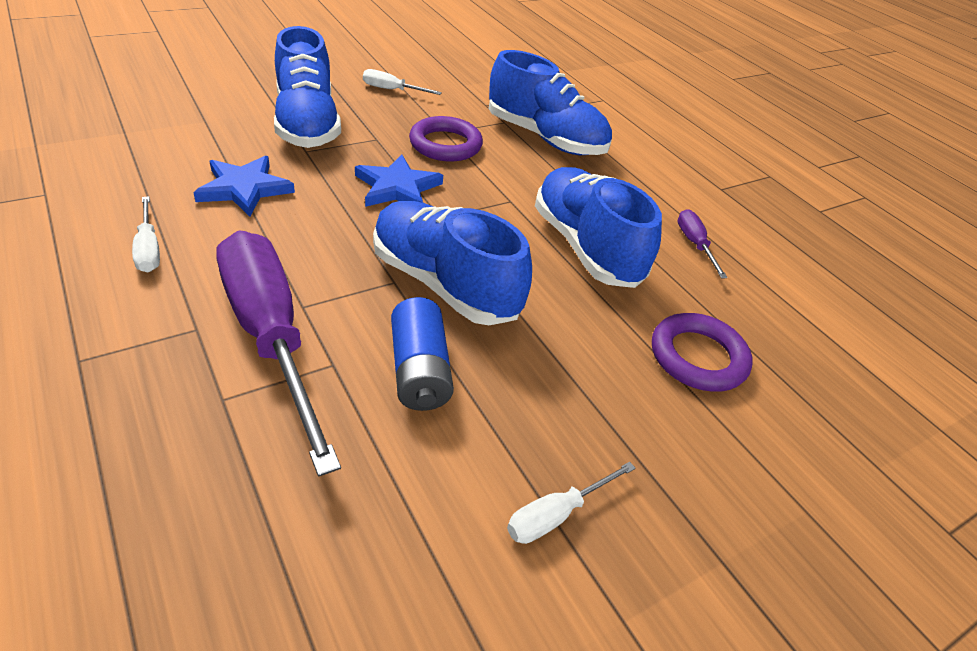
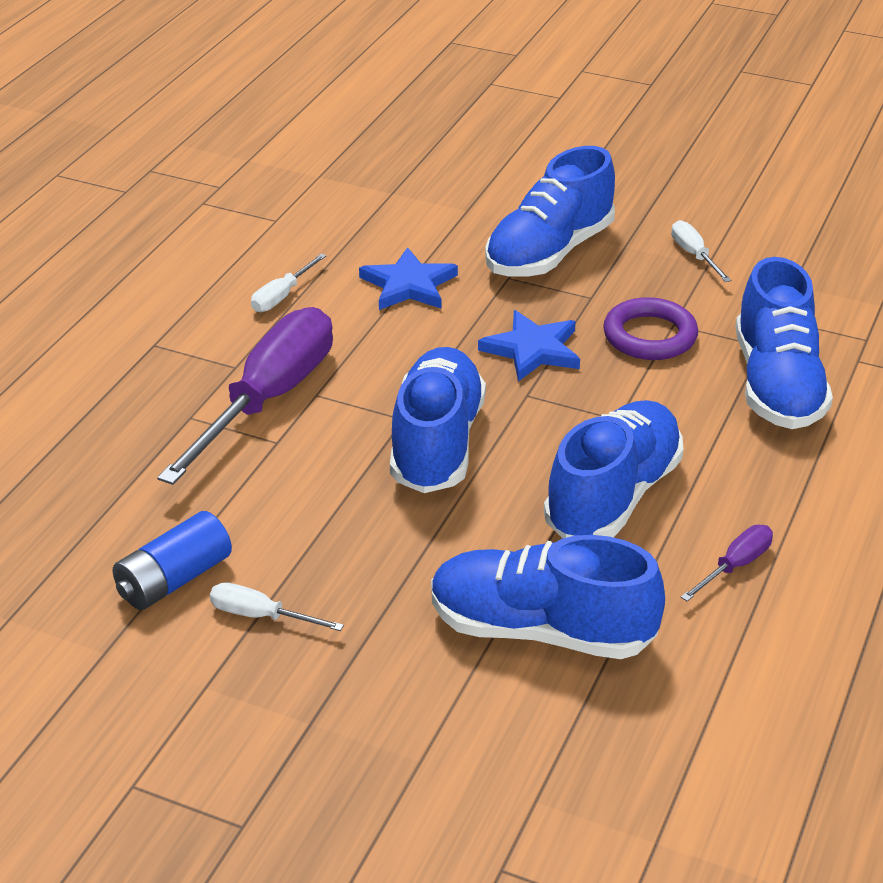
camera: 60 degrees right, 5 degrees down
(419, 370) = (321, 483): blue battery -> blue battery (174, 579)
(698, 357) = (541, 630): purple ring -> blue shoe

